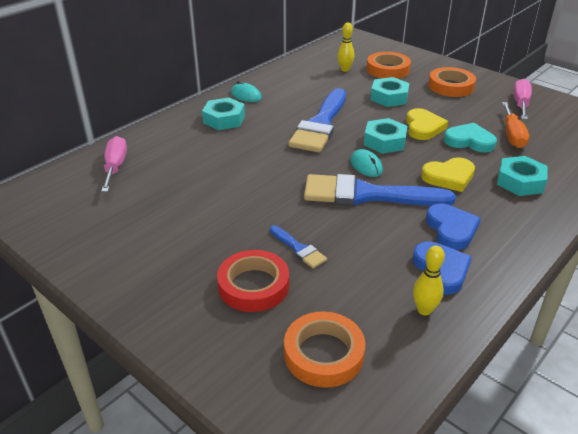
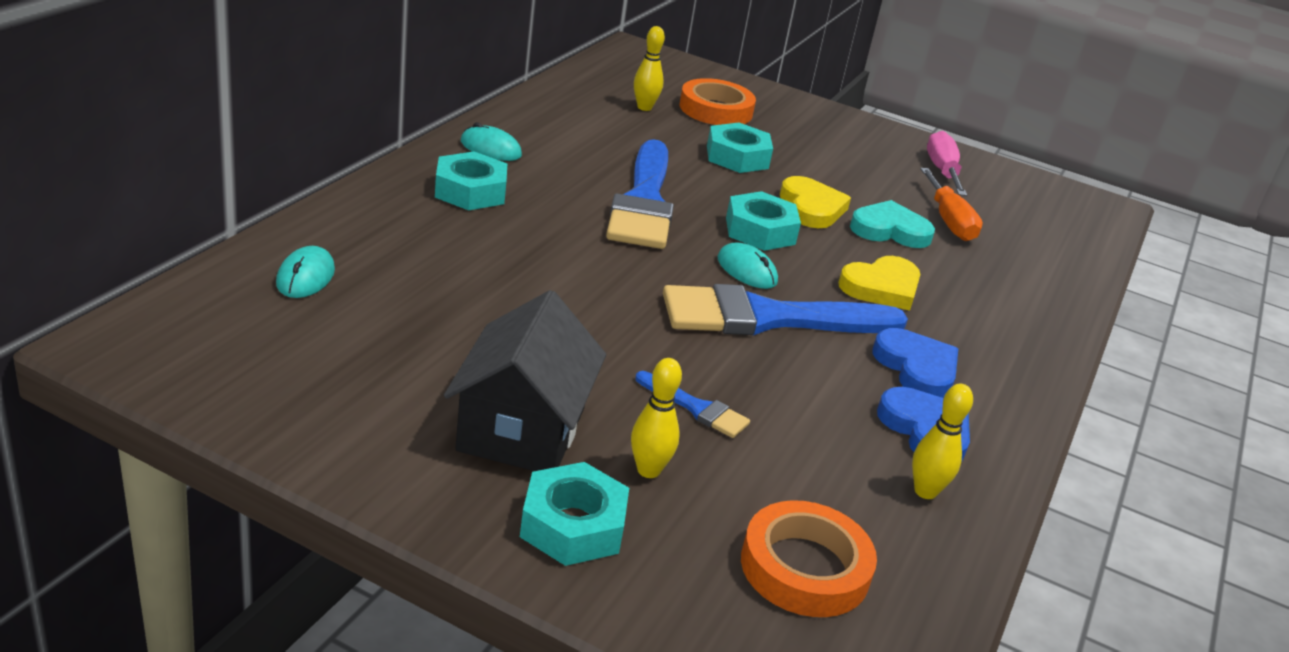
camera: 20 degrees left, 5 degrees down
(115, 167) = (305, 277): pink screwdriver -> turquoise mouse
(191, 257) = (521, 429): none -> black house
(253, 285) = (648, 470): red tape -> yellow bowling pin
(451, 86) = (827, 140): orange tape -> none
(520, 182) = (987, 293): turquoise nut -> turquoise nut (573, 525)

